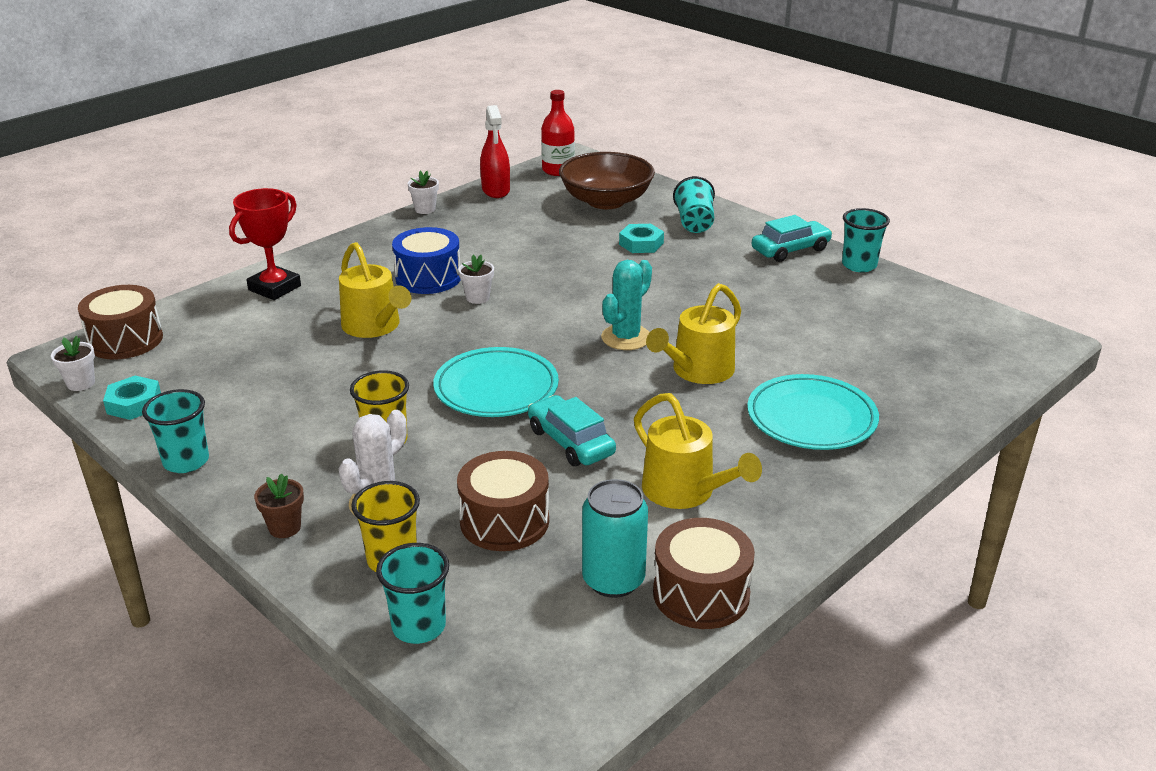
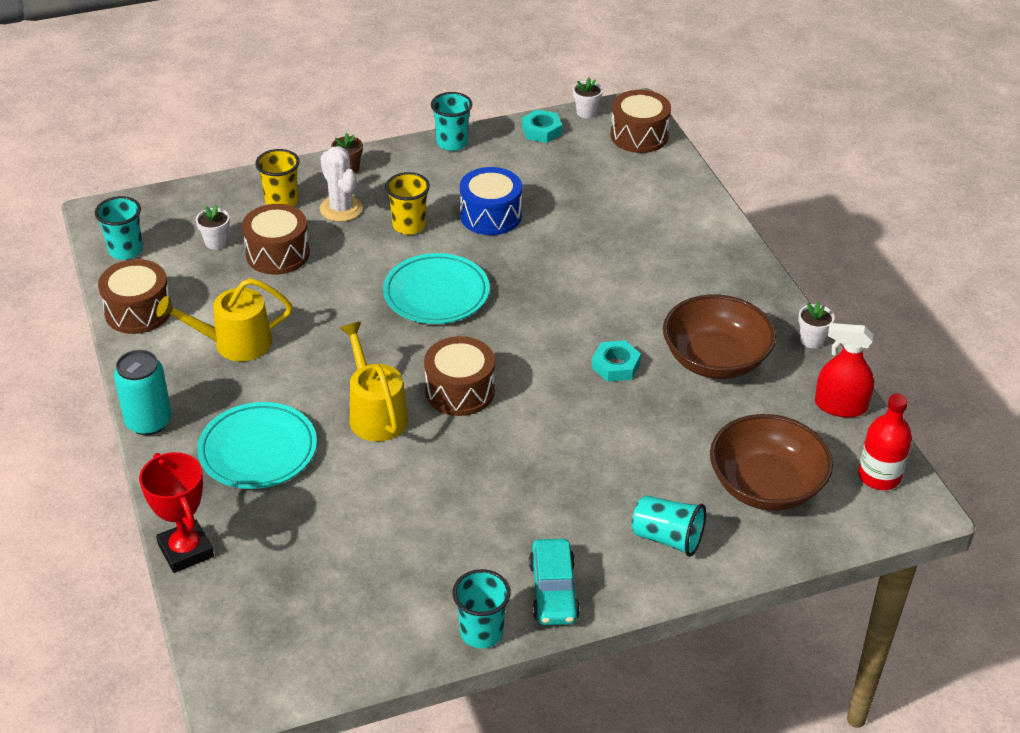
camera: 115 degrees right, 10 degrees up
(274, 288) = (684, 216): red trophy -> red trophy (185, 550)
(375, 327) = (579, 255): yellow watering can -> none
(419, 627) = (217, 199): turquoise cup -> turquoise cup (125, 250)
(428, 278) = (651, 305): blue drum -> blue drum (490, 216)
(477, 298) = (592, 324): white flower pot -> white flower pot (216, 242)
(481, 239) = (715, 359): none -> brown bowl
(570, 442) = (337, 309): turquoise car -> none
(613, 580) = (184, 280): turquoise can -> turquoise can (148, 422)
(626, 337) = (460, 391): turquoise cactus -> brown drum
(641, 244) = (639, 473): turquoise nut -> turquoise nut (615, 366)

